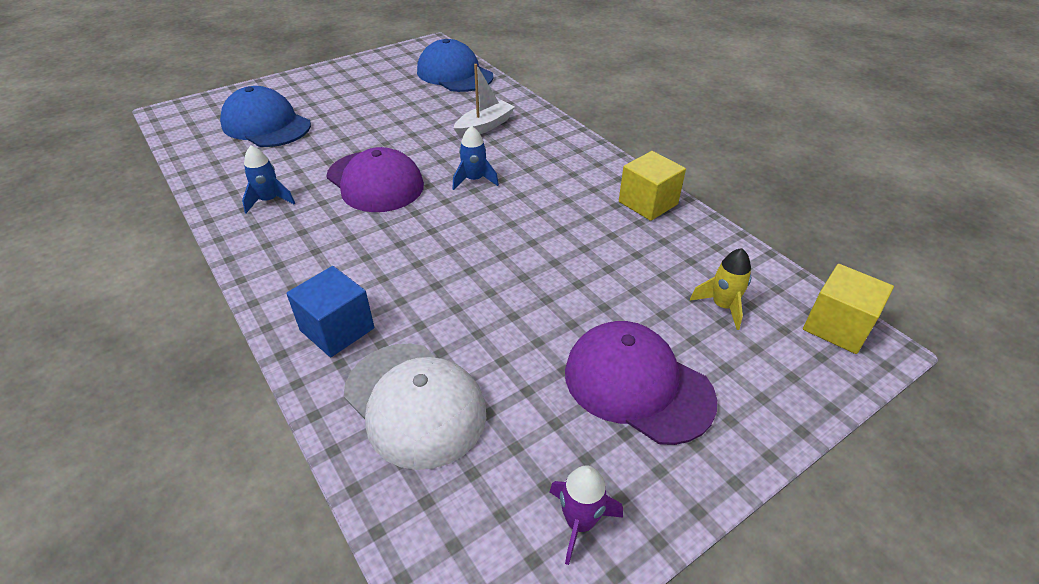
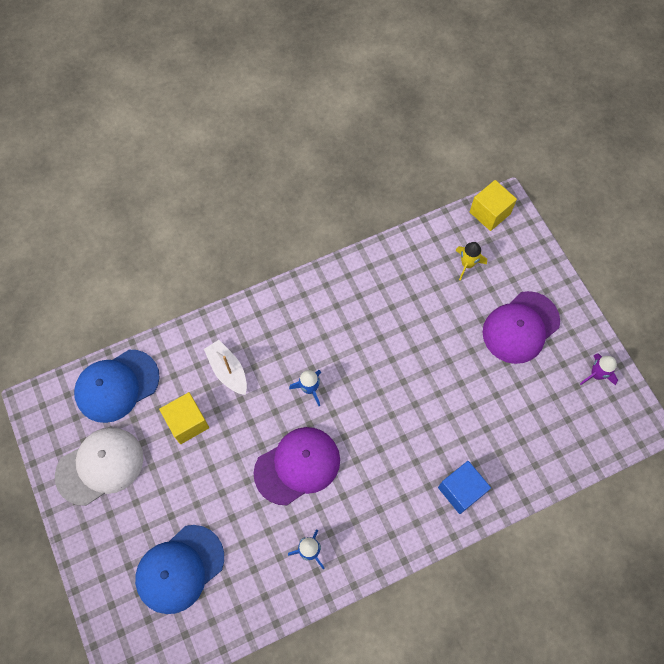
camera: 80 degrees left, 25 degrees up
(415, 403) = (523, 445): white cap -> white cap (100, 466)
(648, 203) = (360, 274): yellow cube -> yellow cube (187, 422)

